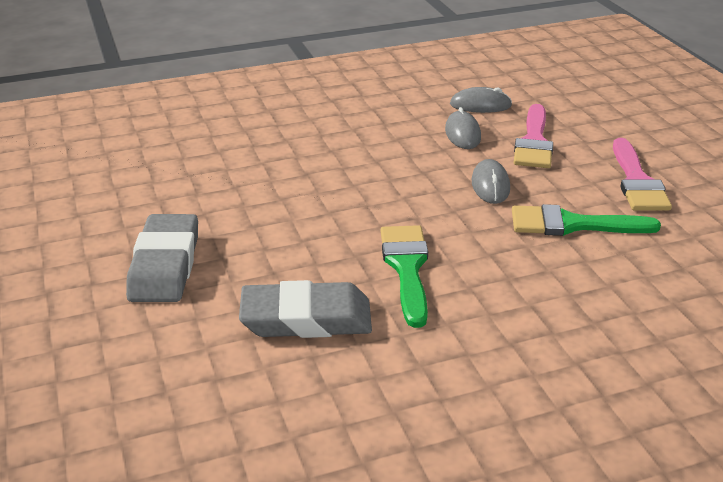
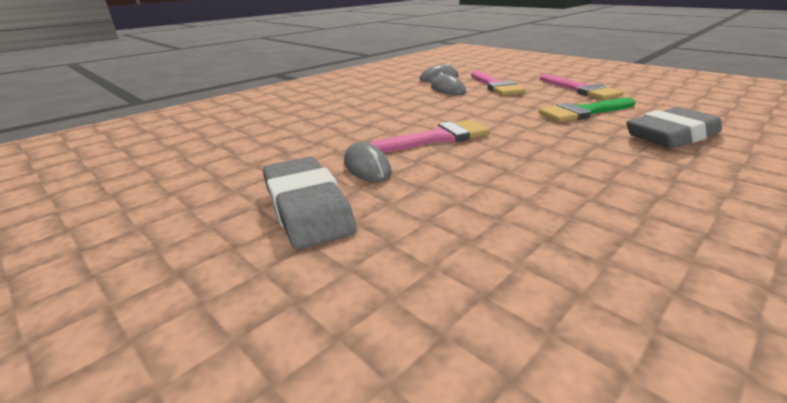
camera: 25 degrees left, 5 degrees down
(306, 318) = (497, 210): grey eraser -> grey eraser (671, 135)
(354, 216) = (437, 138): none -> pink brush
(407, 268) = (522, 156): green brush -> none
(490, 185) = (503, 106): grey mouse -> grey mouse (367, 167)

